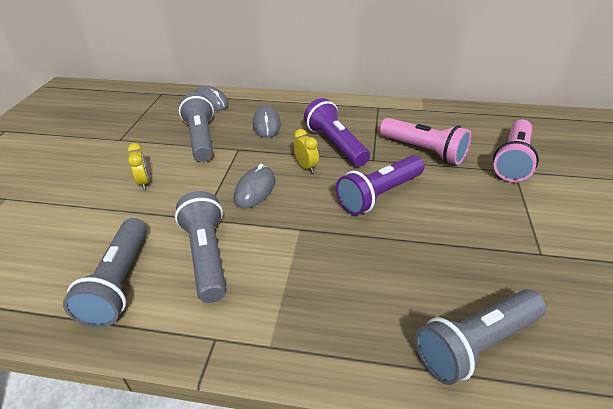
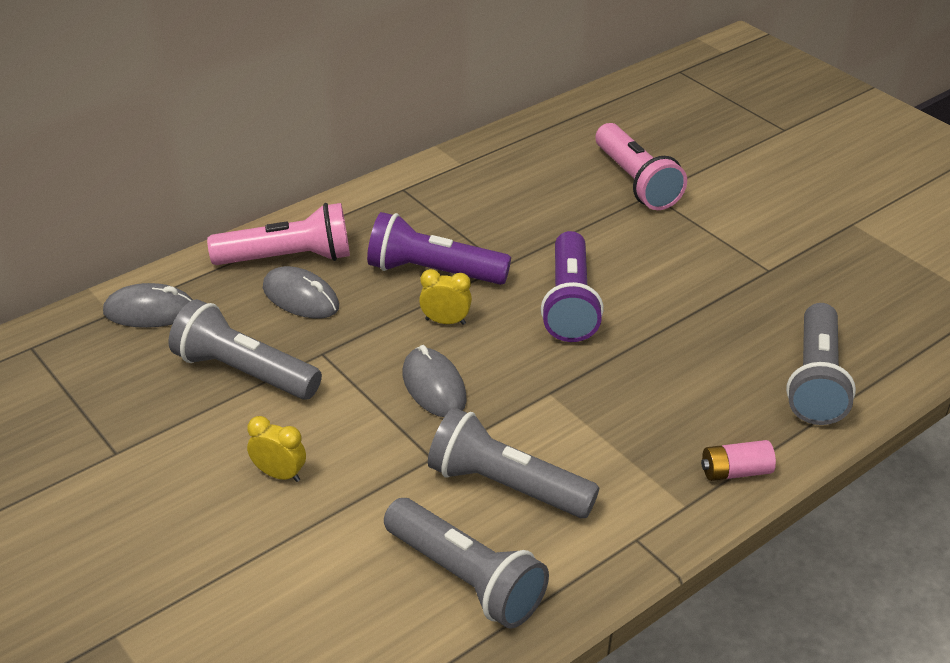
camera: 50 degrees left, 0 degrees up
(329, 354) = (735, 472): none -> pink battery
(423, 151) = (538, 221): pink flashlight -> pink flashlight (288, 258)

